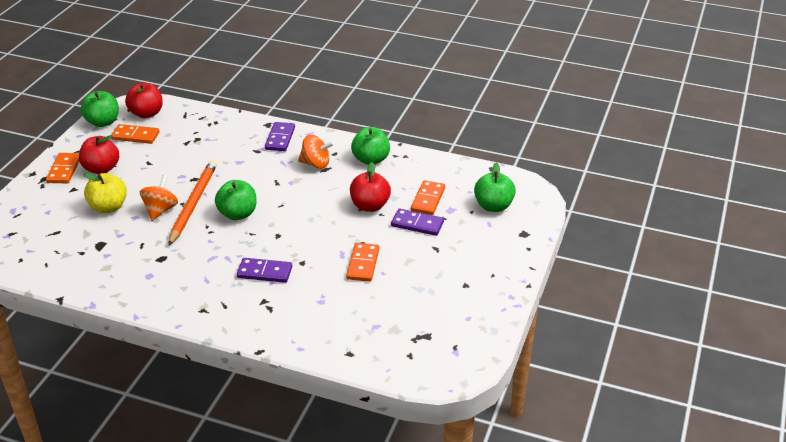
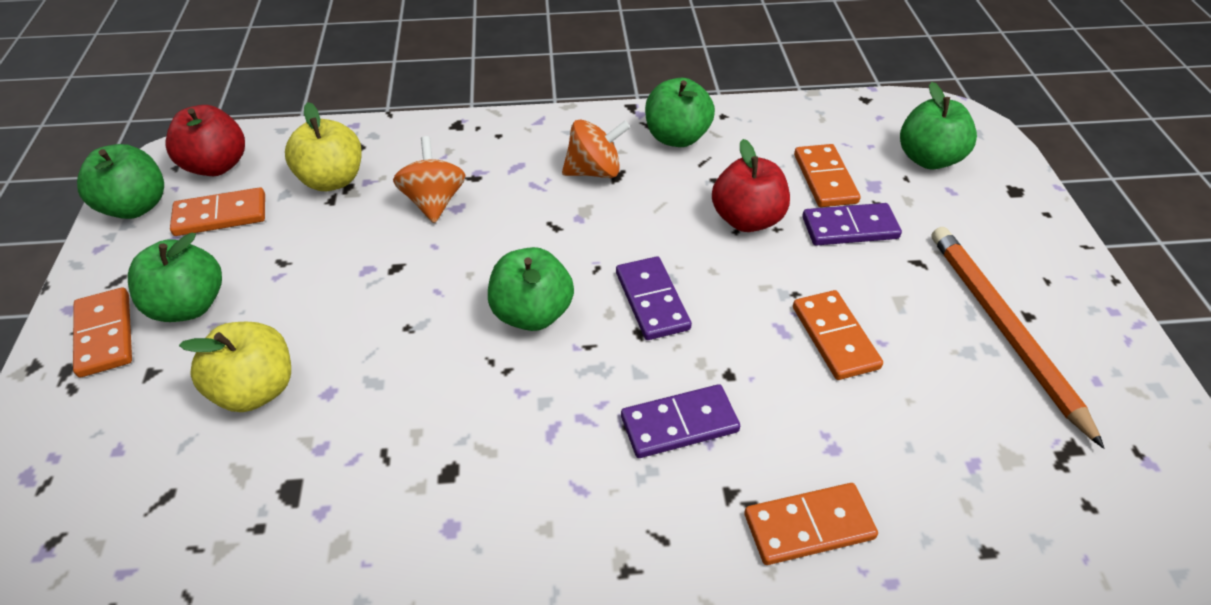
camera: 25 degrees left, 10 degrees up
(101, 169) = (189, 306): red apple -> green apple
(160, 210) = (373, 357): orange spinning top -> orange spinning top (434, 201)
(192, 134) = (332, 180): none -> yellow apple
(193, 204) = (430, 321): orange pencil -> orange pencil (1003, 329)
(280, 138) = (498, 143): purple domino -> purple domino (652, 301)
(285, 321) = (808, 526): none -> orange domino

